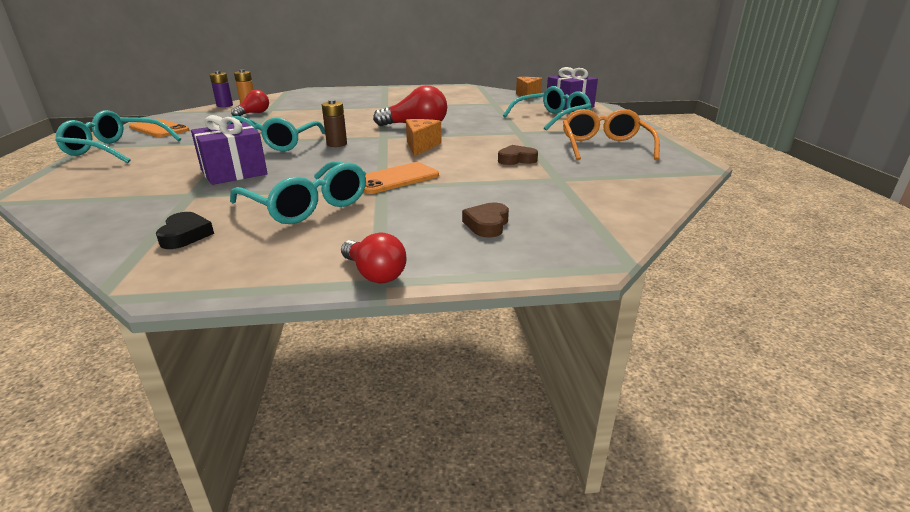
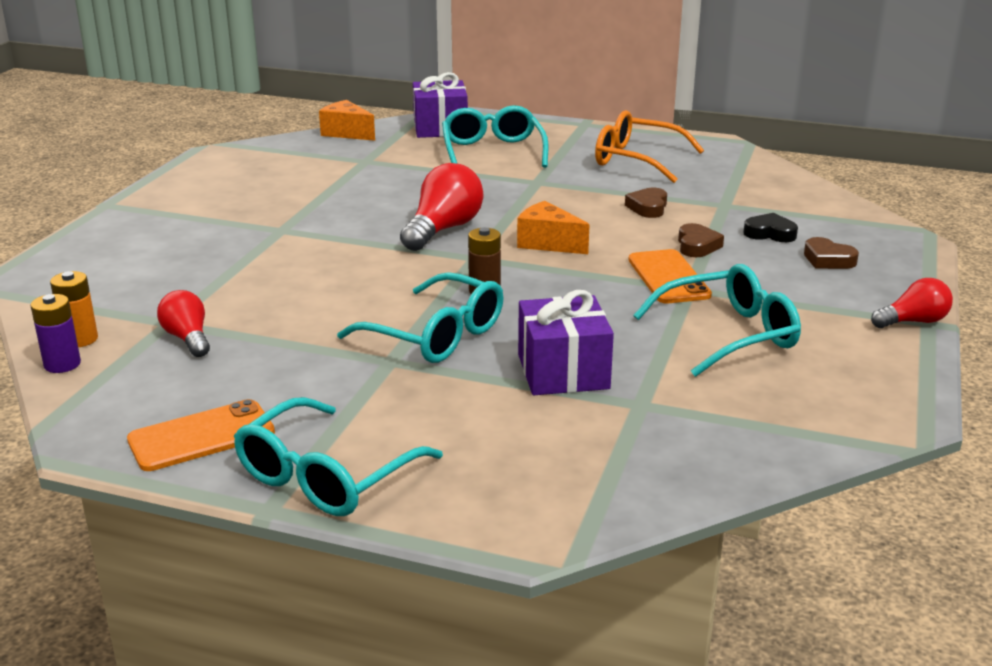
camera: 65 degrees left, 0 degrees up
(185, 235) = (784, 407): black heart -> black heart (770, 233)
(462, 180) = (697, 246): none -> brown heart

